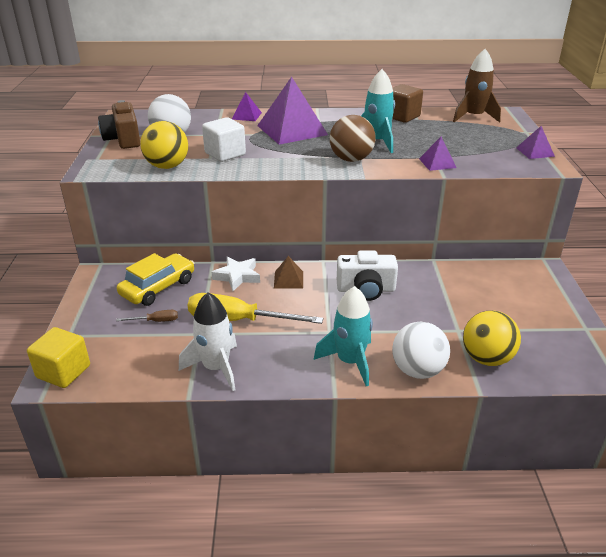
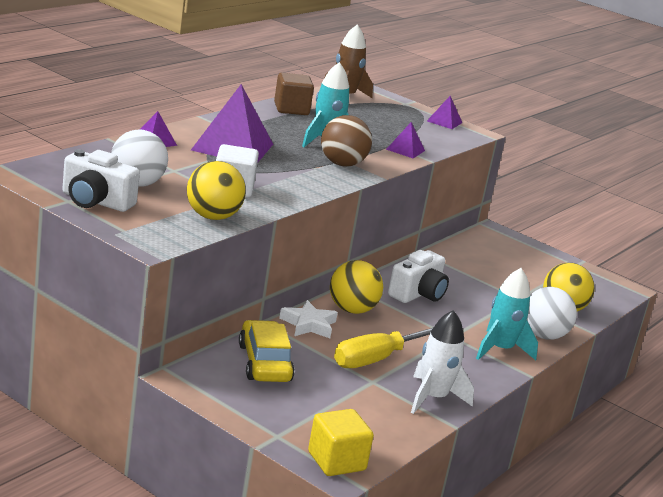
camera: 55 degrees left, 10 degrees down
(123, 139) = (96, 201): brown camera -> white camera
(156, 321) = (321, 389): brown screwdriver -> none
(288, 279) = (352, 310): brown pyramid -> yellow ball

